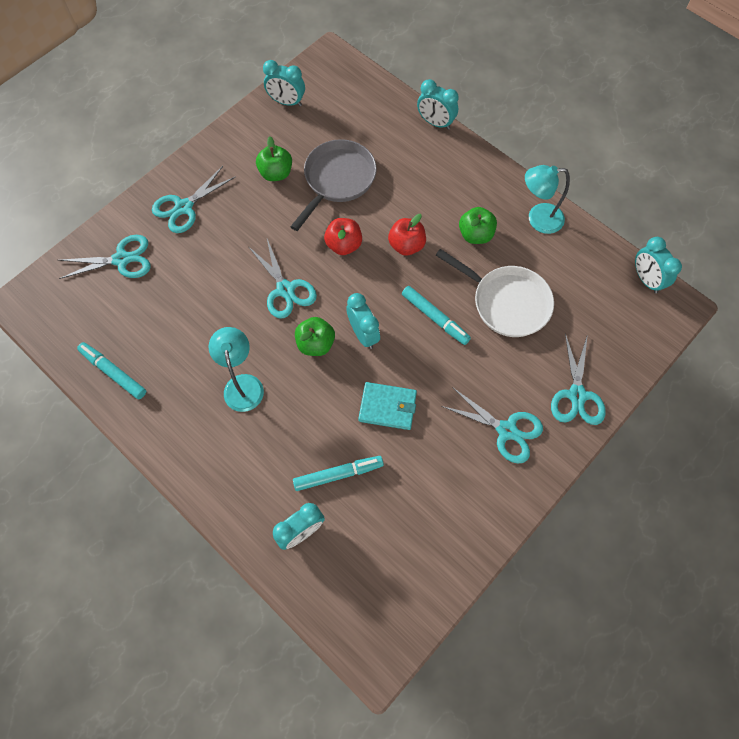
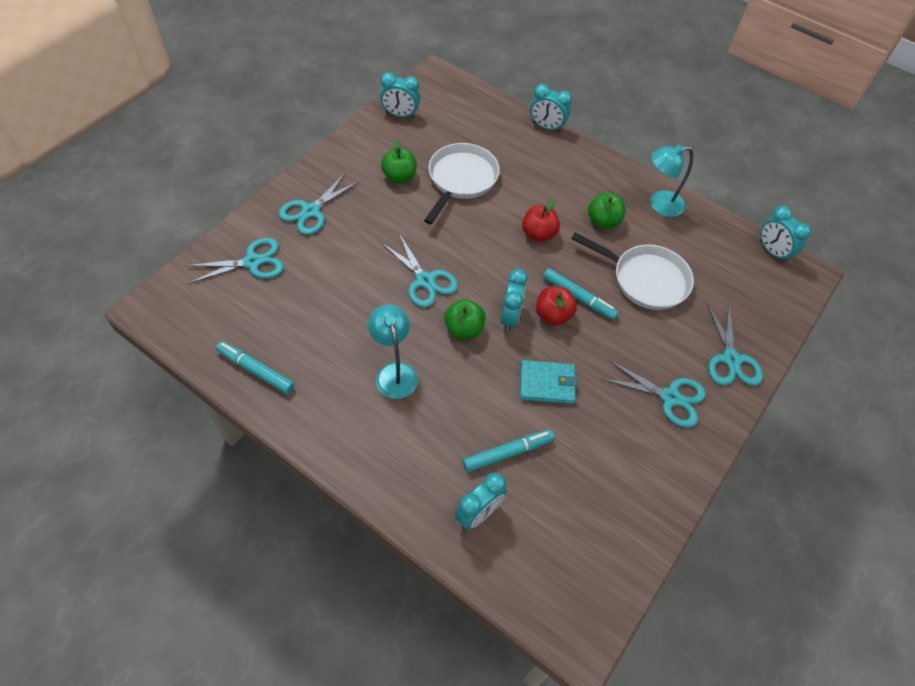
camera: 10 degrees left, 10 degrees down
(337, 180) = (461, 180): grey pan -> white pan
(344, 245) = (477, 237): red apple -> red apple (553, 315)
(363, 334) = (510, 317): turquoise clock -> turquoise clock turned 45 degrees clockwise

